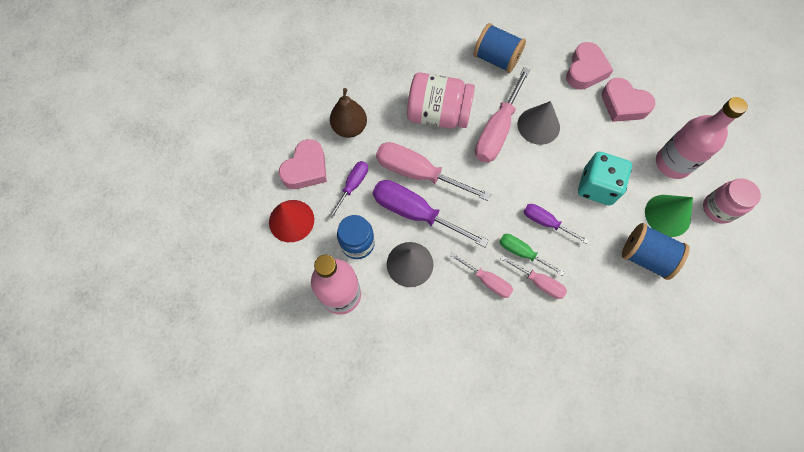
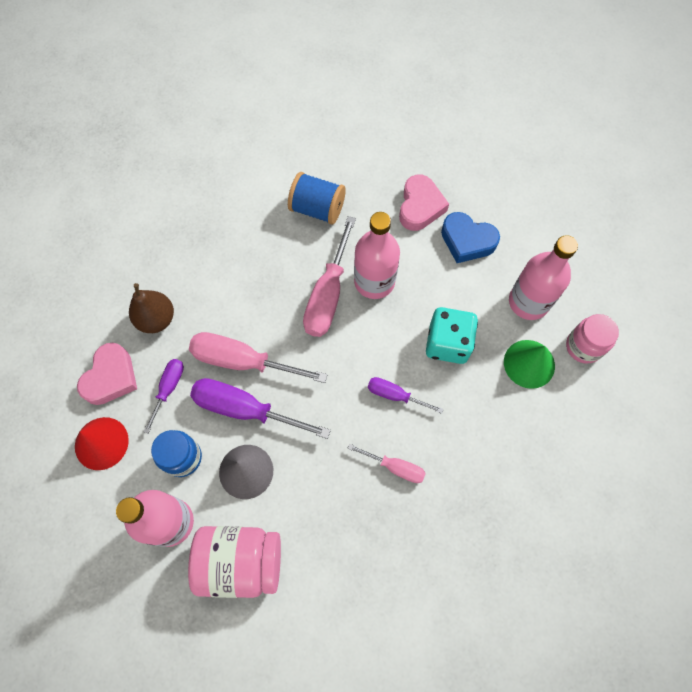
camera: 10 degrees left, 0 degrees up
(438, 115) = (258, 286): pink jar -> pink jar (240, 562)
(486, 280) = (336, 475): pink screwdriver -> none
(522, 253) = (372, 436): green screwdriver -> none
(538, 125) = (374, 281): grey cone -> pink bottle
(623, 104) = (467, 241): pink heart -> blue heart
(645, 256) = (510, 416): blue spool -> none

